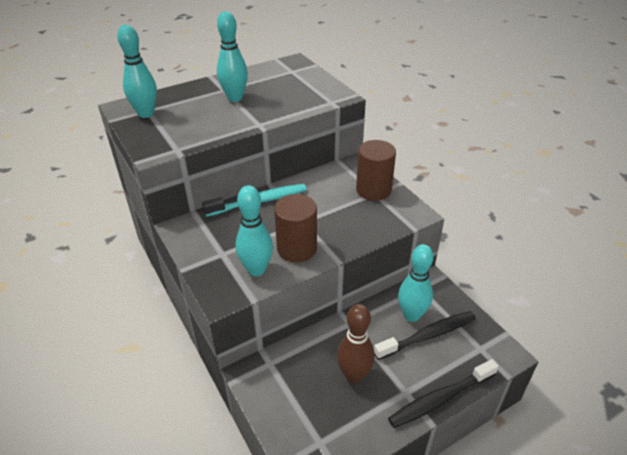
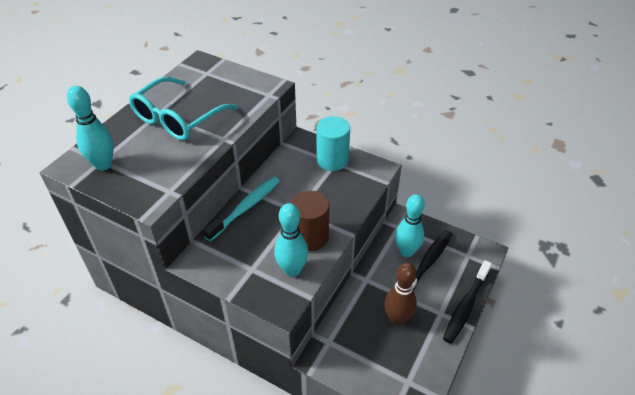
camera: 30 degrees left, 5 degrees up
(235, 98) = (177, 118): turquoise bowling pin -> turquoise glasses
(373, 190) = (332, 160): brown cylinder -> turquoise cylinder

